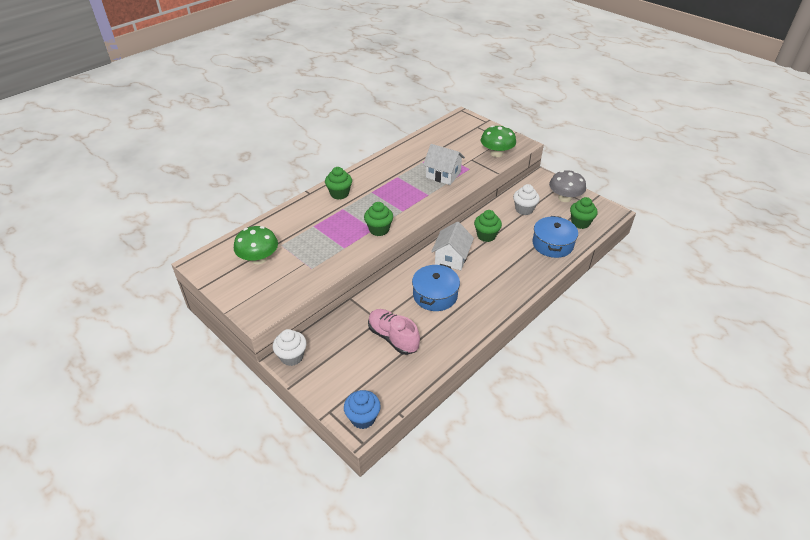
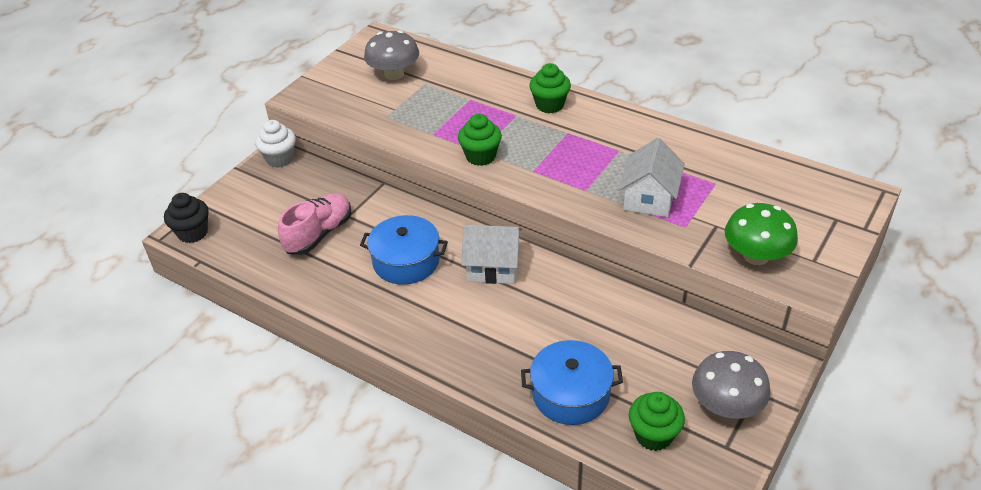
camera: 80 degrees right, 0 degrees up
(259, 259) = (394, 74): green mushroom -> grey mushroom
(363, 418) = (193, 233): blue cupcake -> black cupcake
(486, 236) = (562, 301): green cupcake -> none
(524, 209) = (658, 345): white cupcake -> none

